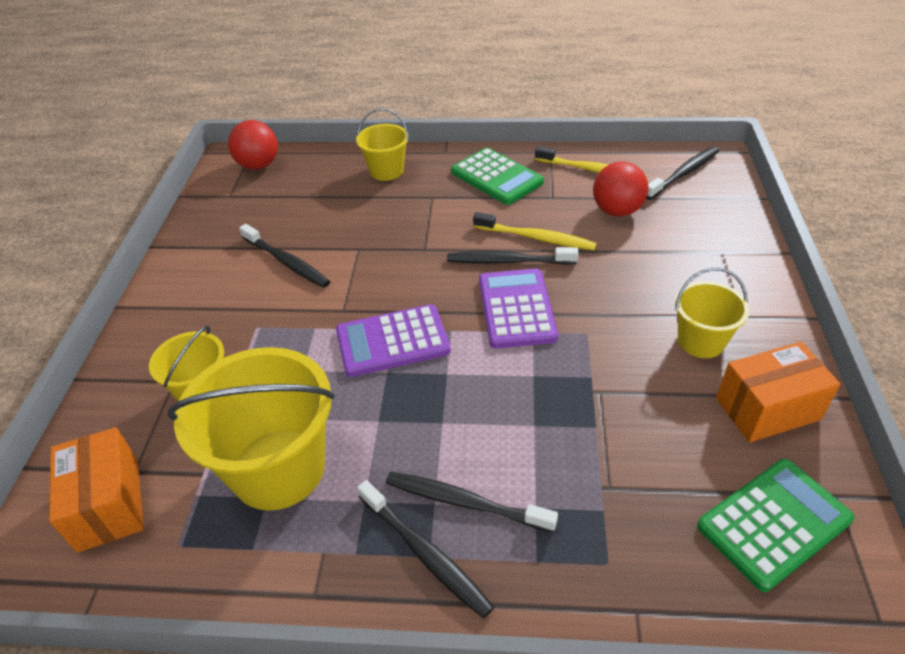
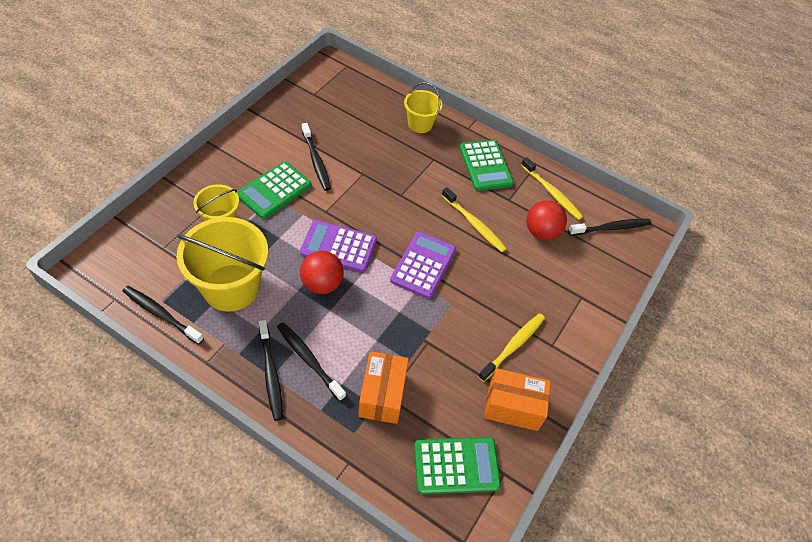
camera: 20 degrees right, 10 degrees up
(109, 504) = (142, 260): orange box -> orange box (382, 395)
(254, 319) = (274, 190): none -> green calculator
(258, 165) = (345, 79): red ball -> red ball (322, 284)
(508, 261) = (444, 231): black toothbrush -> black toothbrush (161, 314)
(701, 341) = (513, 346): yellow bucket -> yellow toothbrush

